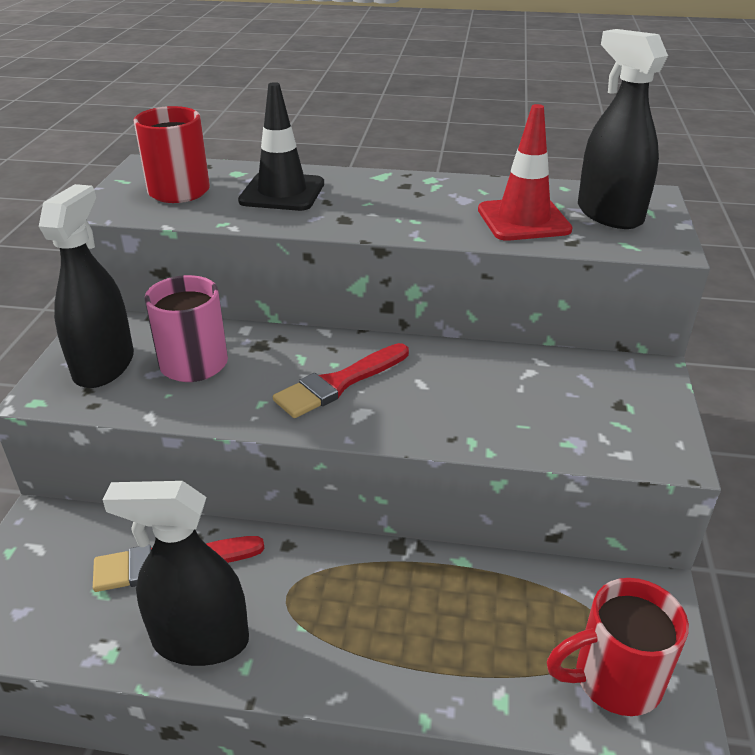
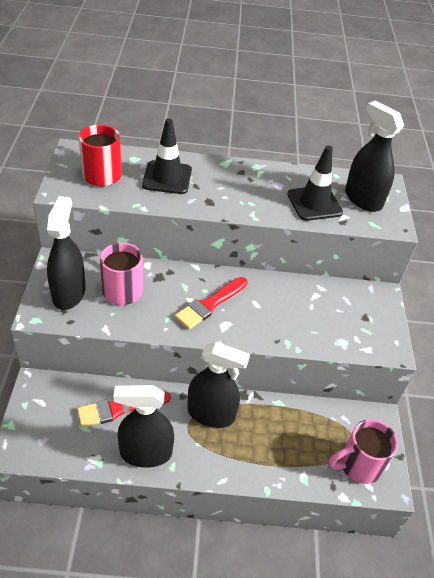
camera: 10 degrees left, 10 degrees up
(334, 576) = (211, 414): none -> black spray bottle
(523, 220) = (314, 203): red traffic cone -> black traffic cone
(613, 679) = (358, 465): red mug -> pink mug

